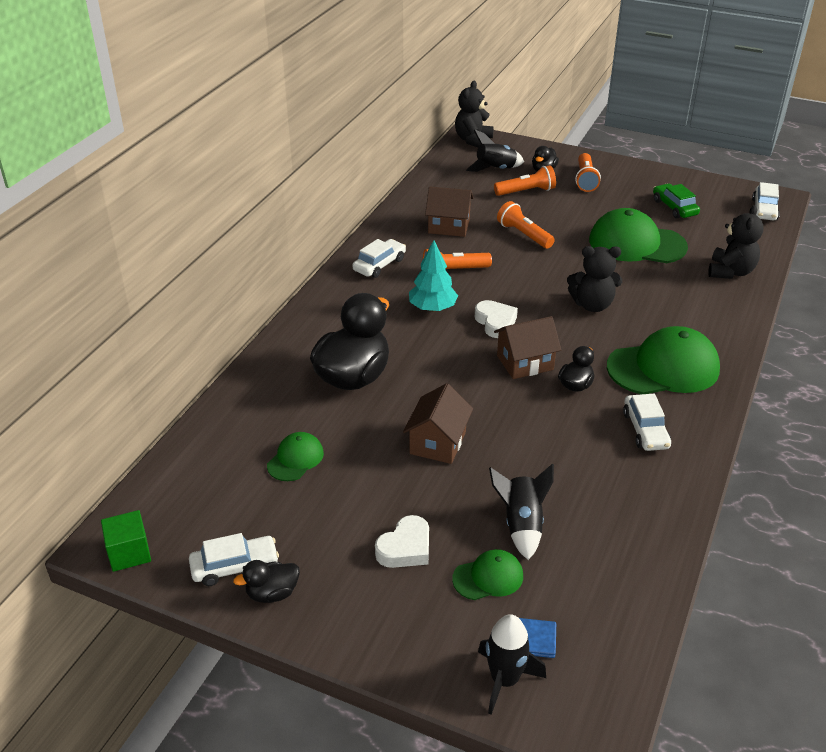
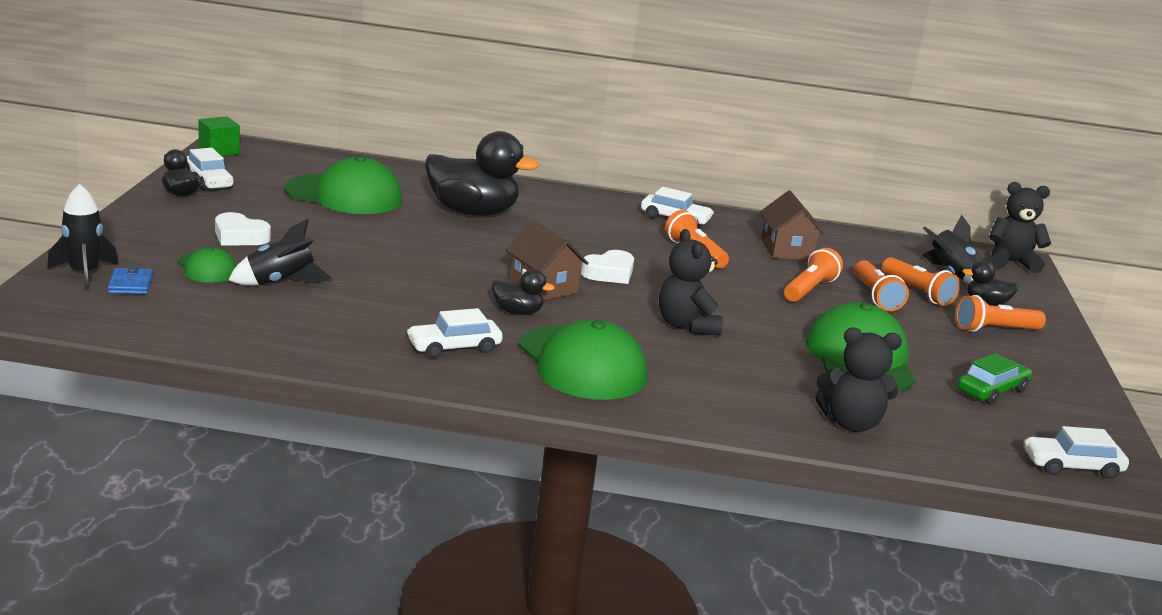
camera: 70 degrees right, 15 degrees down
(295, 459) = (344, 195): green cap -> green cap, size x1.97
(432, 308) = (613, 243): turquoise tree -> none
(437, 443) = (389, 247): brown house -> none
(535, 210) = (875, 296): none -> orange flashlight

